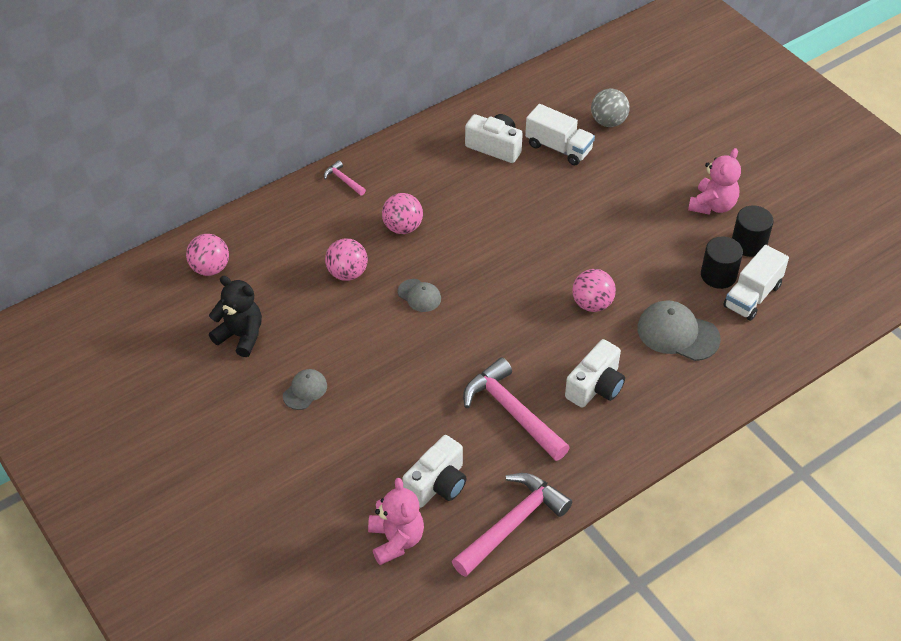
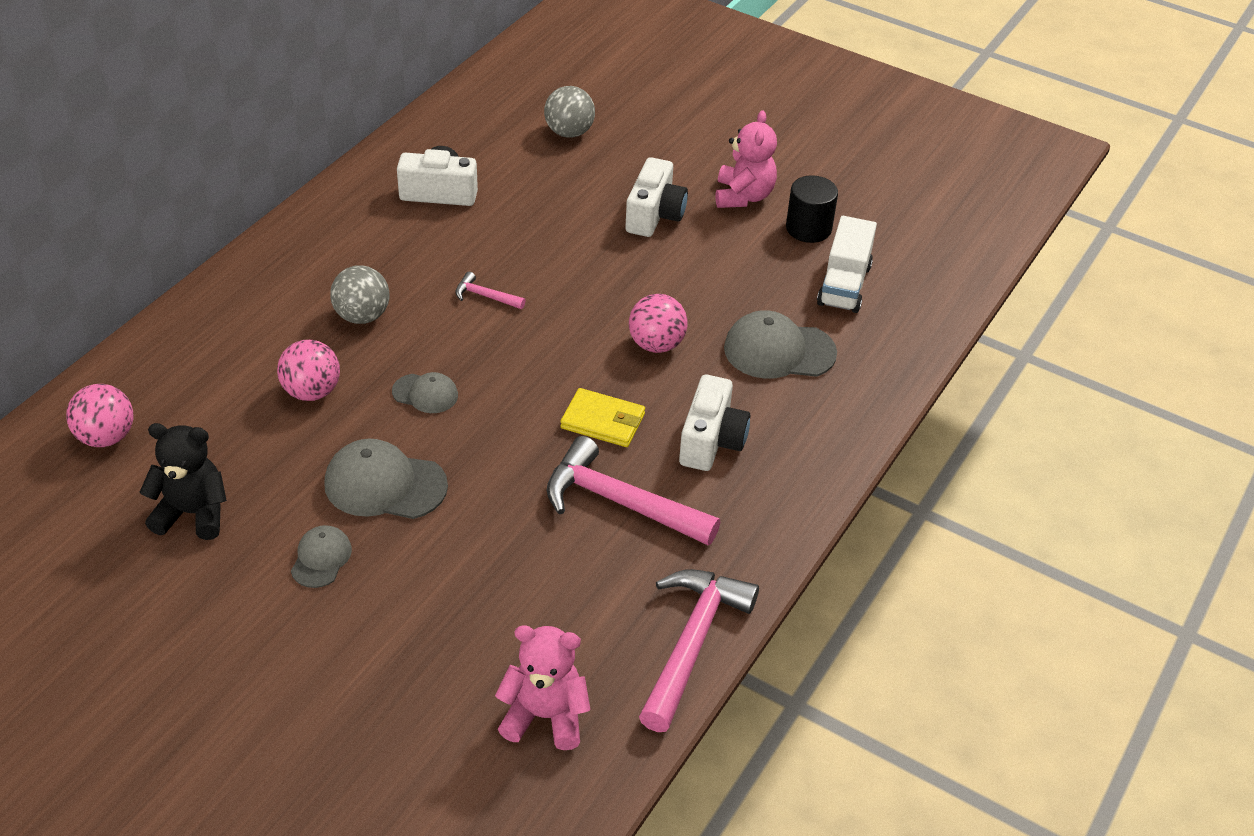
camera: 25 degrees left, 5 degrees down
(343, 180) = (252, 278): pink hammer -> pink hammer (485, 296)
(365, 352) = (385, 484): none -> grey cap
(396, 540) = (545, 716): pink teddy bear -> pink teddy bear turned 45 degrees counterclockwise
(403, 227) = (362, 316): pink ball -> grey ball
(437, 484) = (566, 624): white camera -> white camera (654, 215)
(528, 350) = (603, 421): none -> yellow wallet
(558, 148) = (522, 175): white truck -> none
(718, 275) = (792, 272): black cylinder -> none

